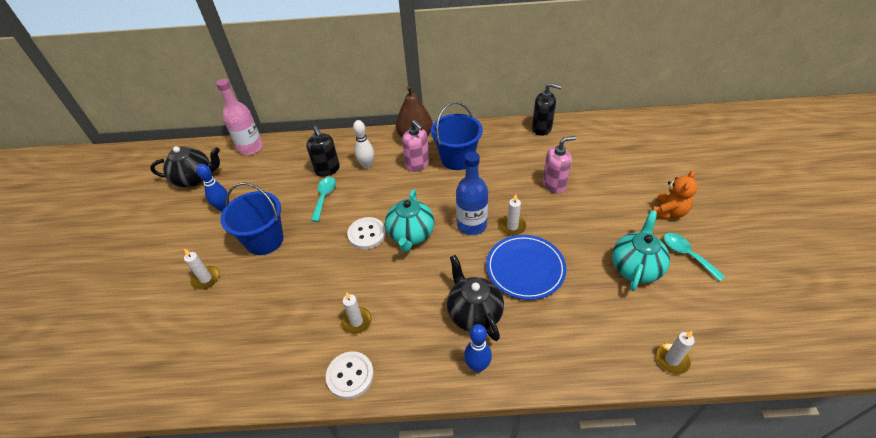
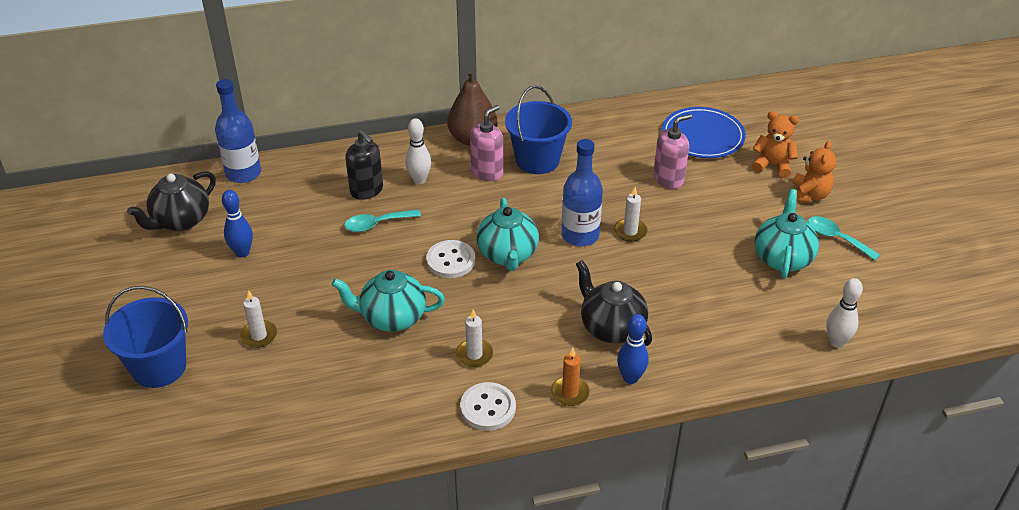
camera: 15 degrees left, 5 degrees down
(195, 178) = (180, 221): black teapot -> black teapot turned 150 degrees clockwise
(250, 148) = (243, 173): pink bottle -> blue bottle
(264, 240) = (317, 283): blue bucket -> blue bucket (159, 367)
(306, 278) = (392, 318): none -> turquoise teapot
(324, 197) = (377, 224): turquoise spoon -> turquoise spoon turned 105 degrees counterclockwise
(417, 164) = (487, 172): pink soap dispenser -> pink soap dispenser turned 90 degrees counterclockwise
(422, 372) = (570, 393): none -> orange candle
(525, 268) = (657, 275): blue plate -> blue plate (702, 136)
(542, 128) = (636, 113): black soap dispenser -> none
(642, 182) = (772, 165): none -> orange teddy bear
(672, 359) = (836, 342): white candle -> white bowling pin

